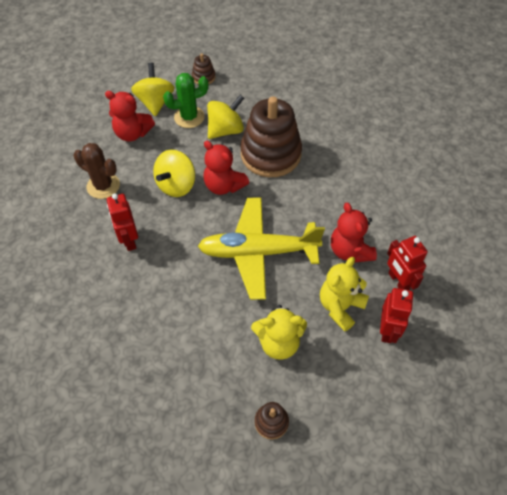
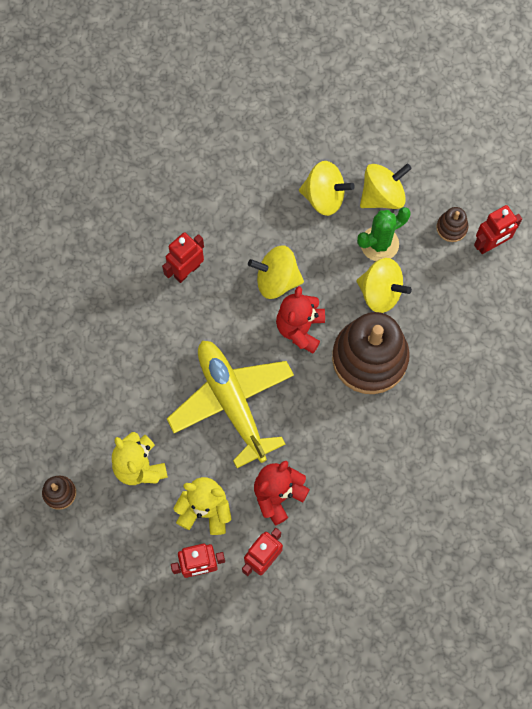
camera: 65 degrees right, 15 degrees up
(103, 186) = (239, 208): brown cactus -> none
(132, 133) = (324, 197): red teddy bear -> yellow spinning top
(189, 117) = (379, 244): green cactus -> green cactus turned 75 degrees counterclockwise
(228, 64) = (490, 244): none -> red robot

